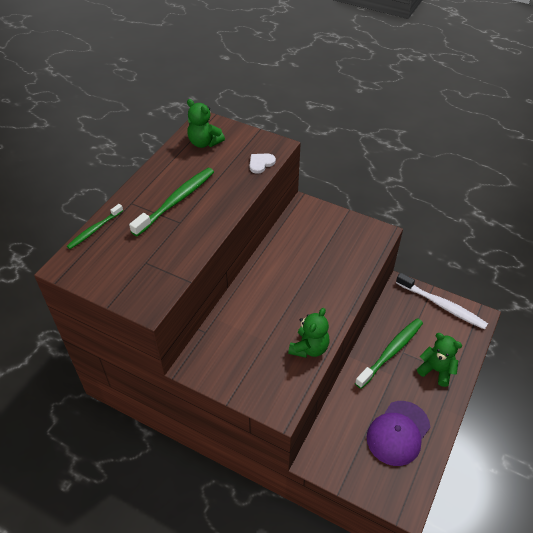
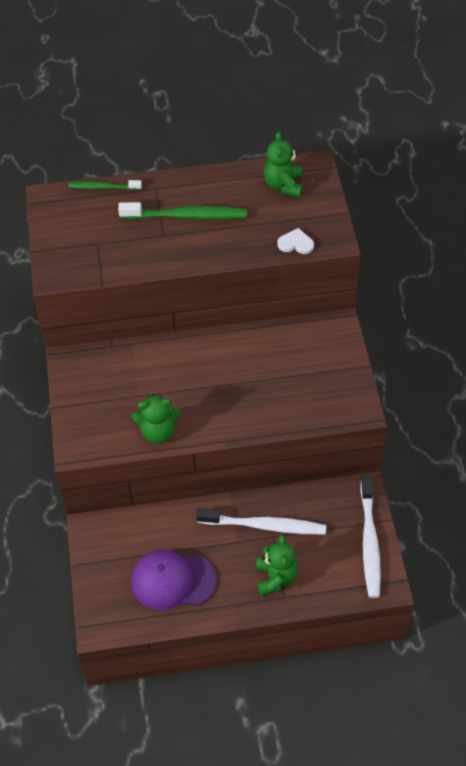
camera: 55 degrees right, 5 degrees up
(391, 352) = (264, 526): green toothbrush -> white toothbrush

